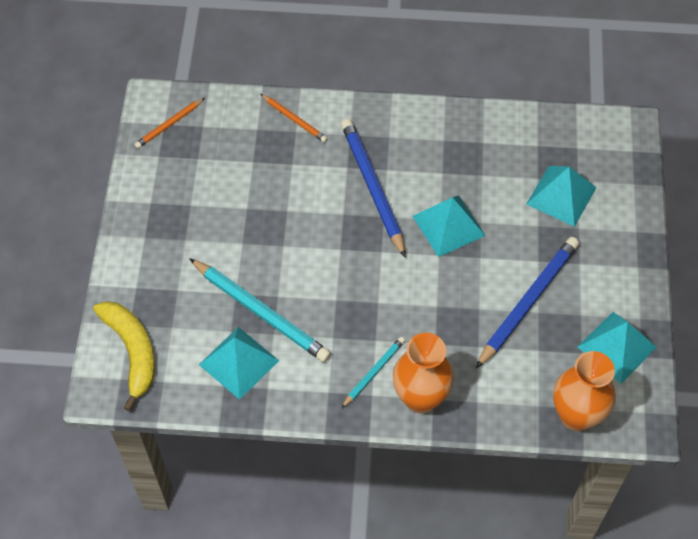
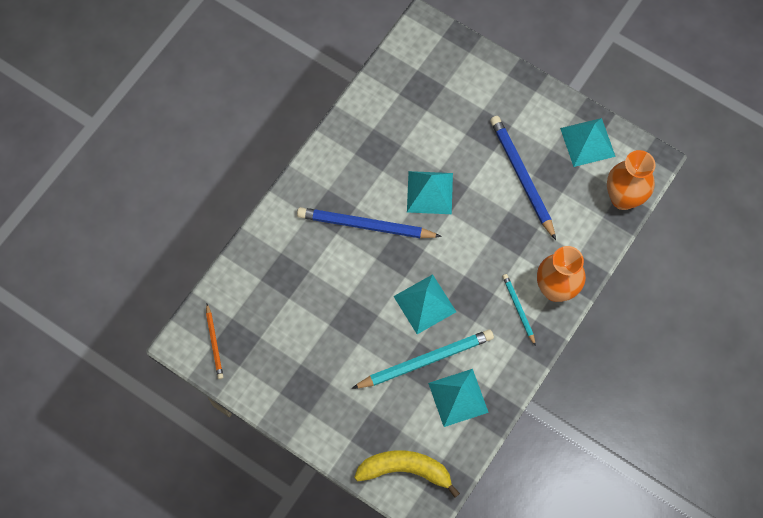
camera: 60 degrees left, 10 degrees up
(294, 119) = (269, 247): orange pencil -> none
(561, 195) = (450, 104): turquoise pyramid -> turquoise pyramid (424, 304)

